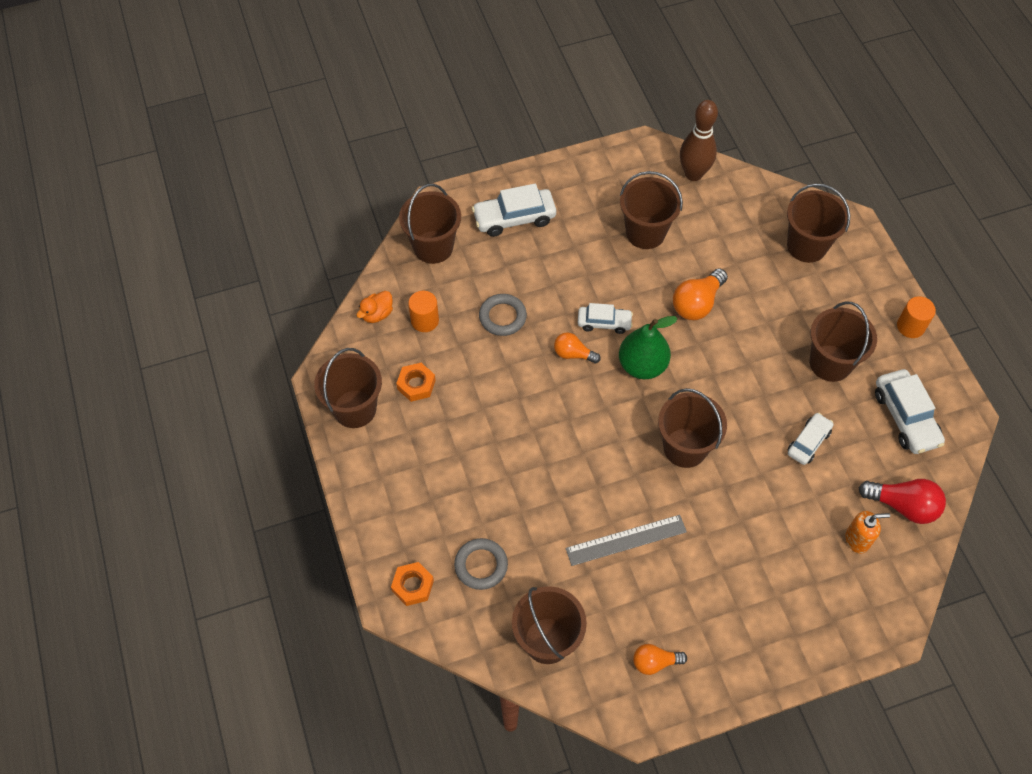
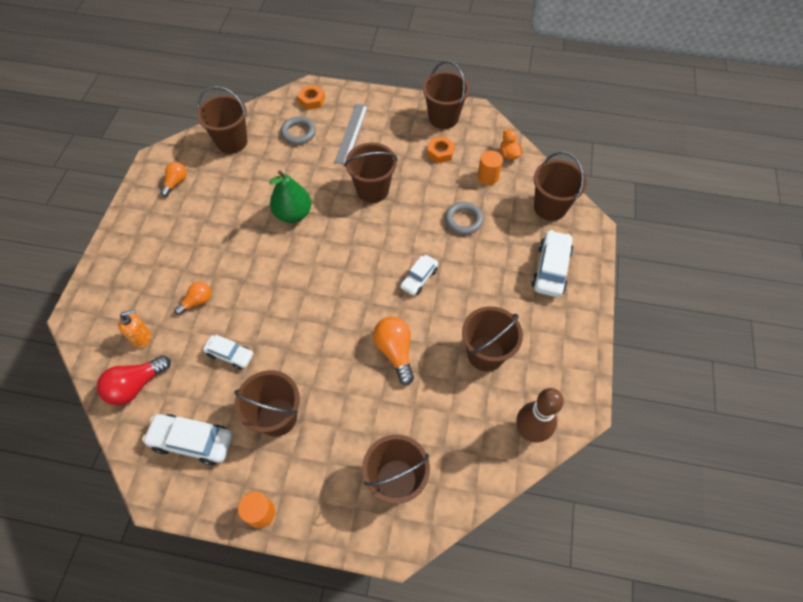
camera: 120 degrees right, 0 degrees up
(573, 354) = (406, 246): orange light bulb -> orange light bulb (197, 301)
(626, 540) = (254, 206): grey ruler -> grey ruler (351, 133)
(642, 365) = (367, 283): green pear -> green pear (293, 214)
(685, 448) = (287, 273): brown bucket -> brown bucket (372, 190)
(808, 442) = (230, 354): white car -> white car turned 45 degrees counterclockwise
(857, 540) = (142, 337): orange soap dispenser -> orange soap dispenser turned 135 degrees counterclockwise

